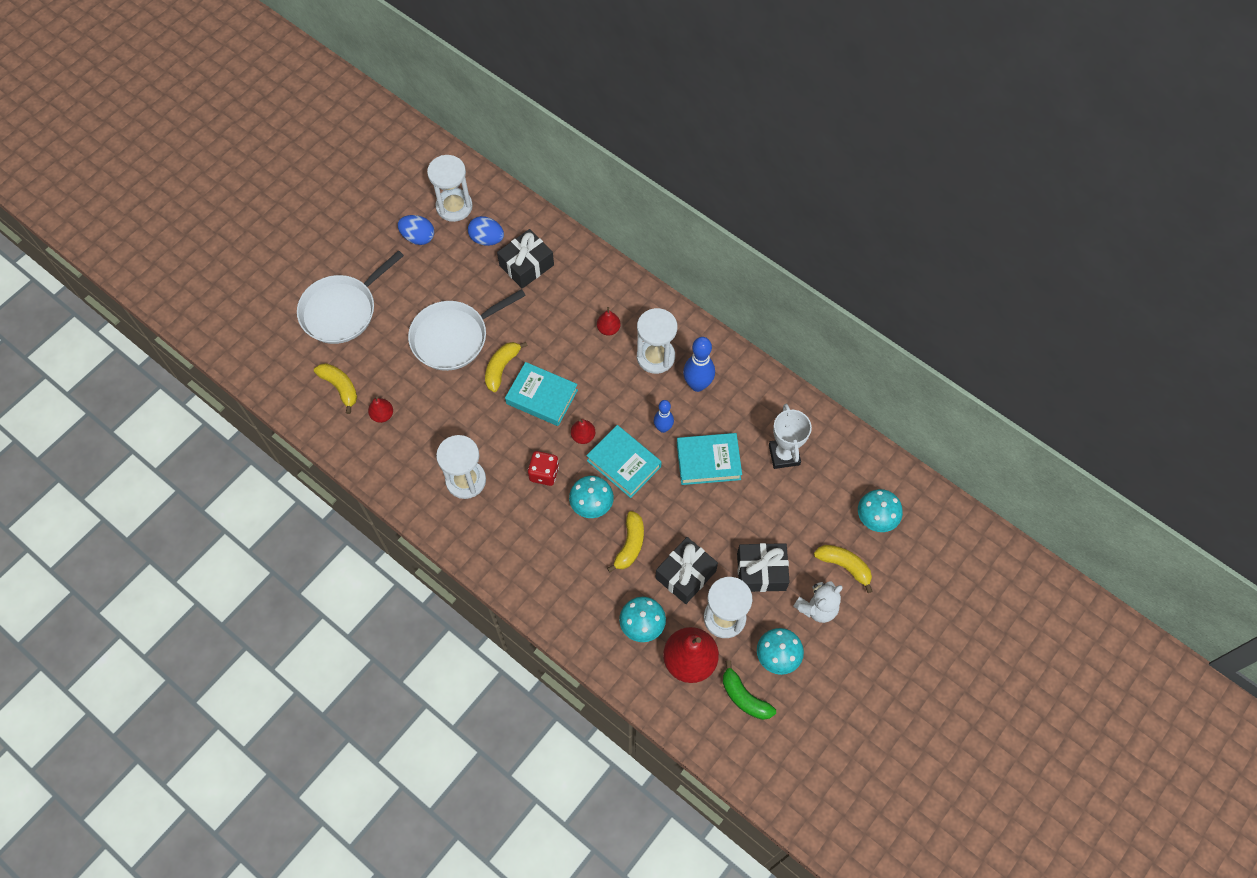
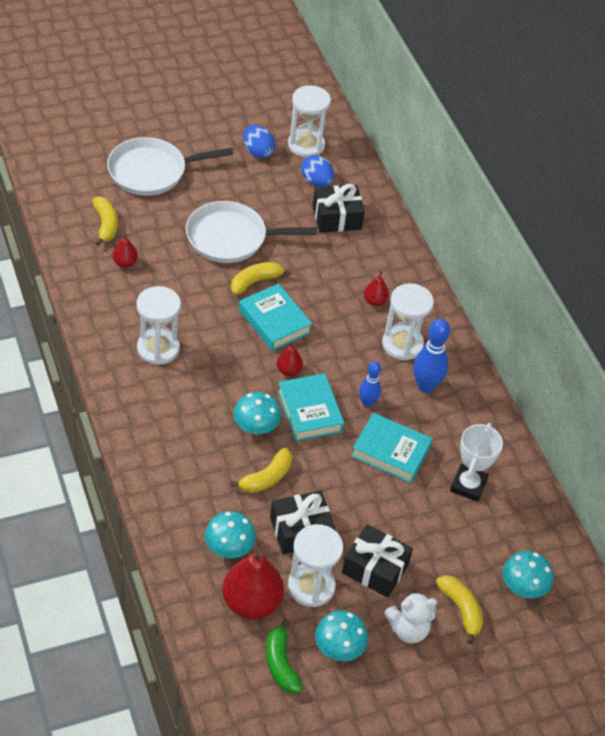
camera: 25 degrees right, 15 degrees down
(544, 473) = (231, 380): red dice -> none

